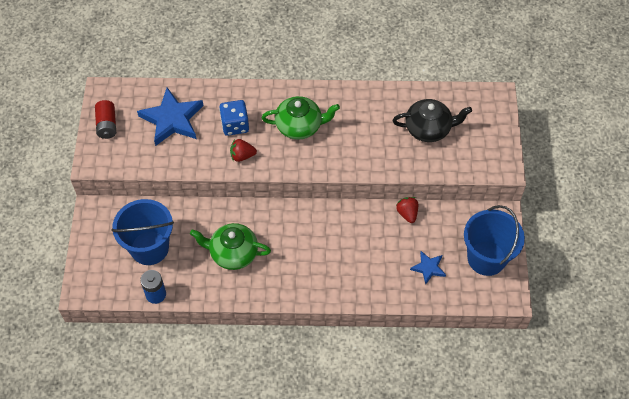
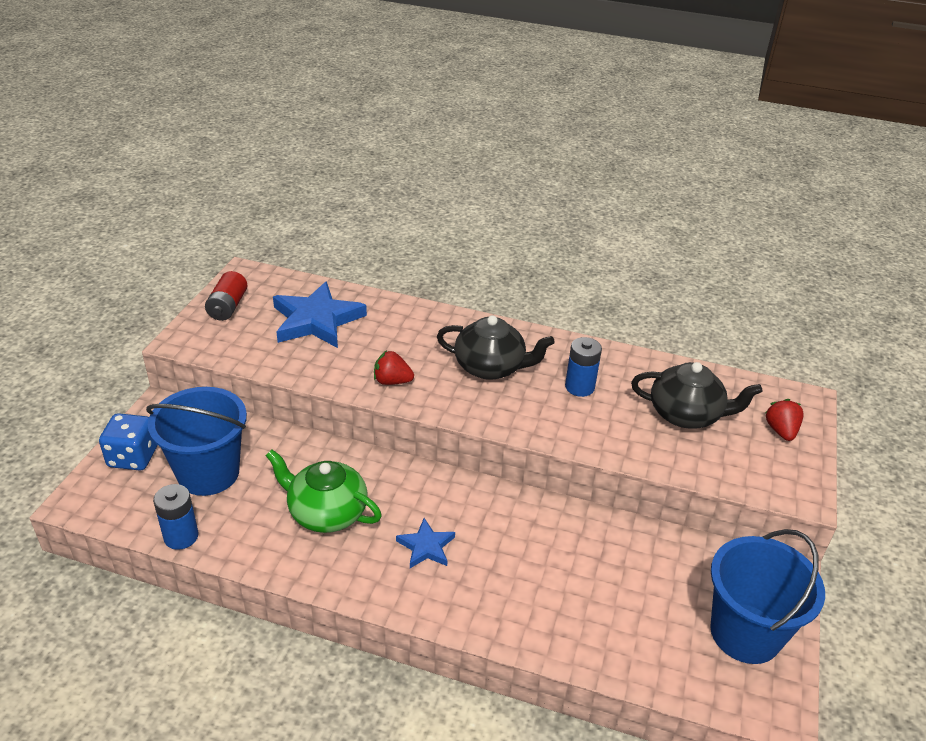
camera: 15 degrees right, 20 degrees down
(235, 125) = (399, 345): blue dice -> blue dice (133, 457)
(300, 126) = (491, 367): green teapot -> black teapot
(359, 126) = (579, 387): none -> blue battery
(407, 213) = (623, 530): red strawberry -> red strawberry (781, 431)
(428, 268) = (637, 620): blue star -> blue star (426, 546)

